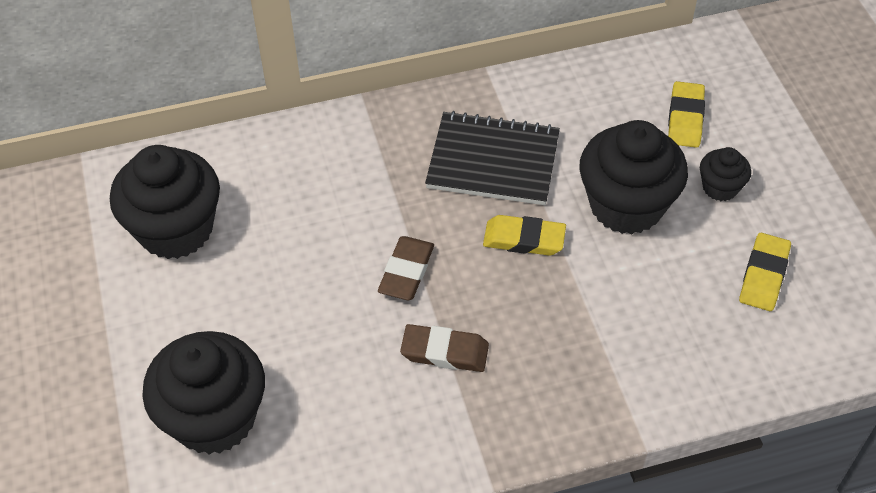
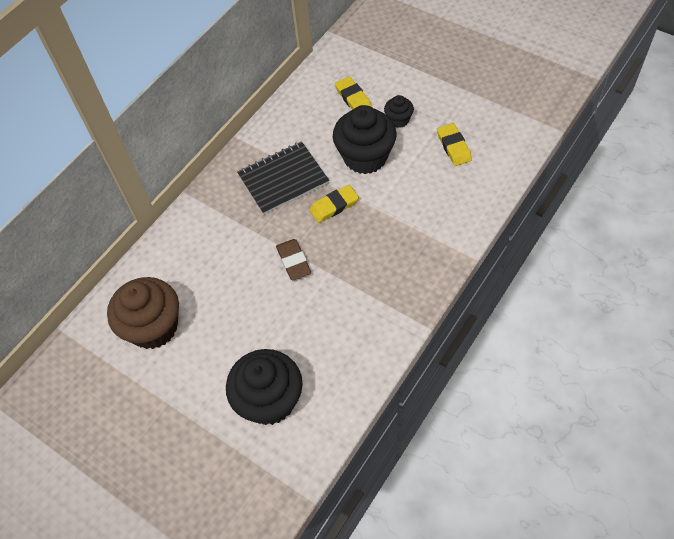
camera: 35 degrees left, 5 degrees up
(176, 229) = (154, 327): black cupcake -> brown cupcake
(444, 352) = (349, 285): brown eraser -> none

